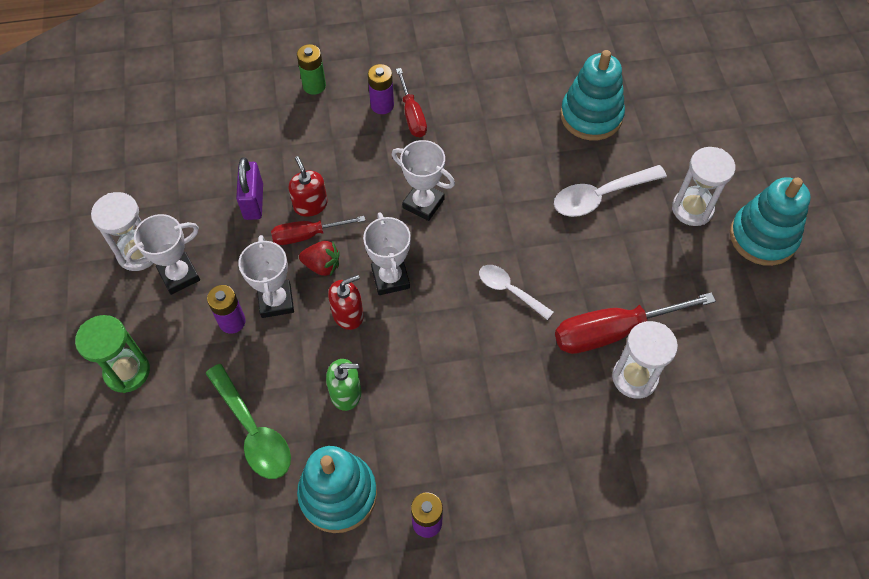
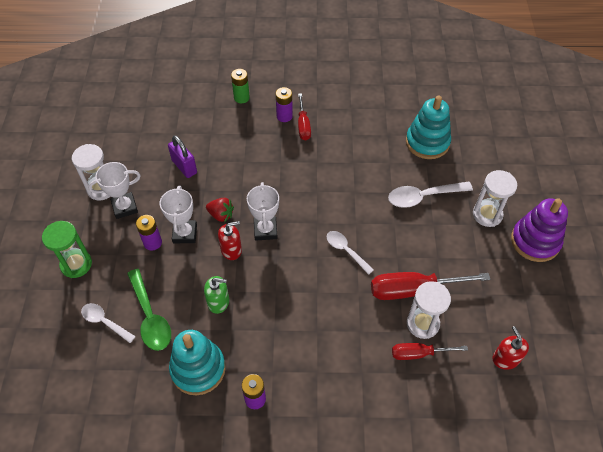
camera: 10 degrees right, 5 degrees down
(188, 449) = (104, 322): none -> white spoon
(253, 202) = (184, 167): purple padlock -> purple padlock turned 45 degrees counterclockwise
(307, 235) = (215, 193): red screwdriver -> red screwdriver (418, 353)
(310, 205) = (222, 174): red soap dispenser -> red soap dispenser (505, 359)
(423, 203) = (298, 184): white trophy -> none
(763, 237) = (535, 241): turquoise stacking toy -> purple stacking toy

